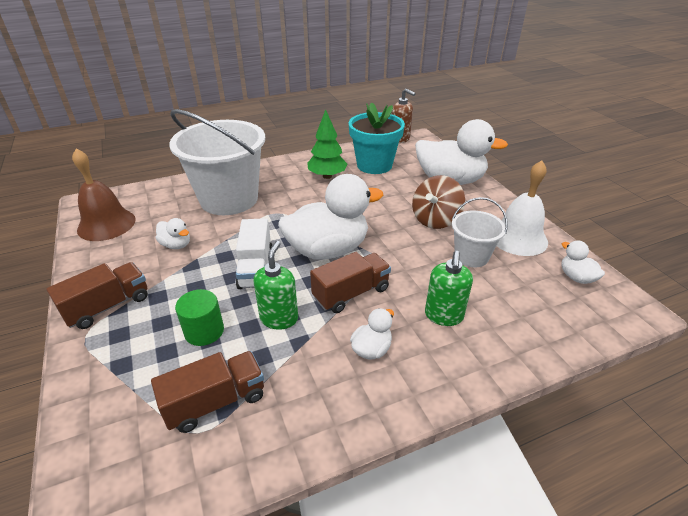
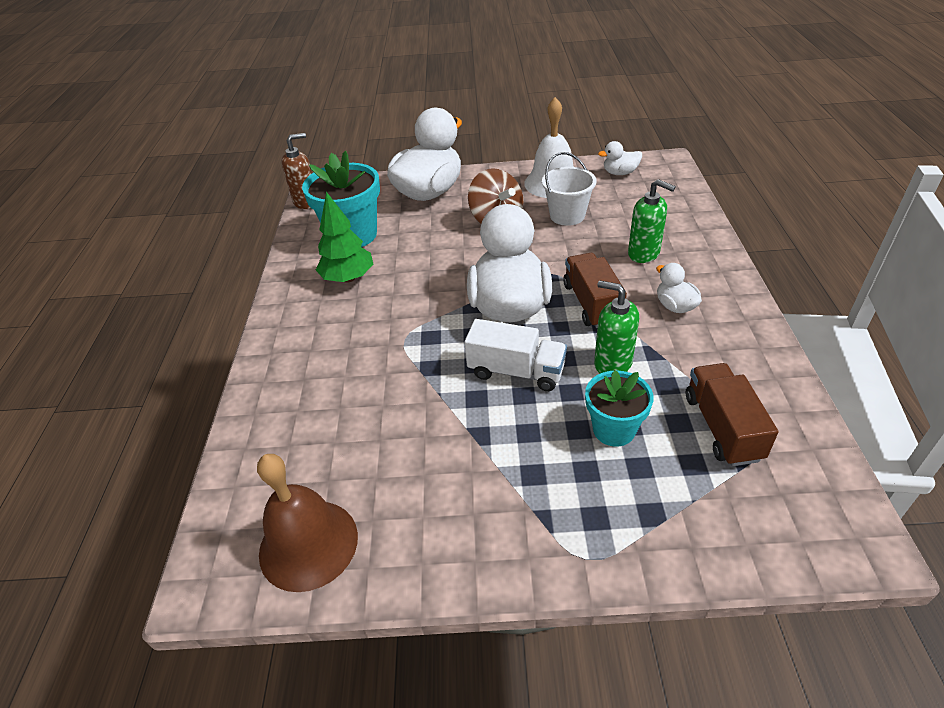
camera: 65 degrees left, 5 degrees up
(108, 306) = (532, 533): brown truck -> none
(176, 245) = (422, 449): white duck -> none
(204, 331) = (614, 429): green cylinder -> turquoise flower pot
(229, 199) = (337, 381): white bucket -> none

